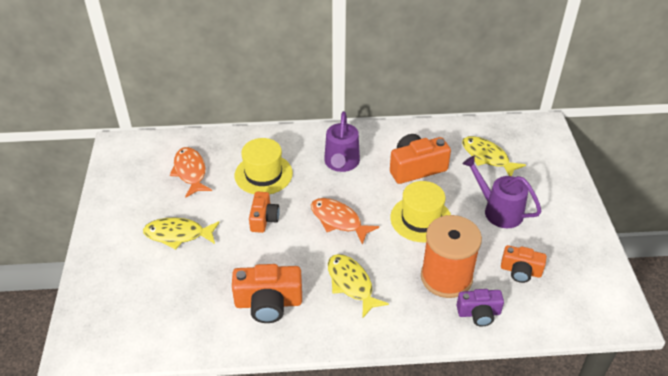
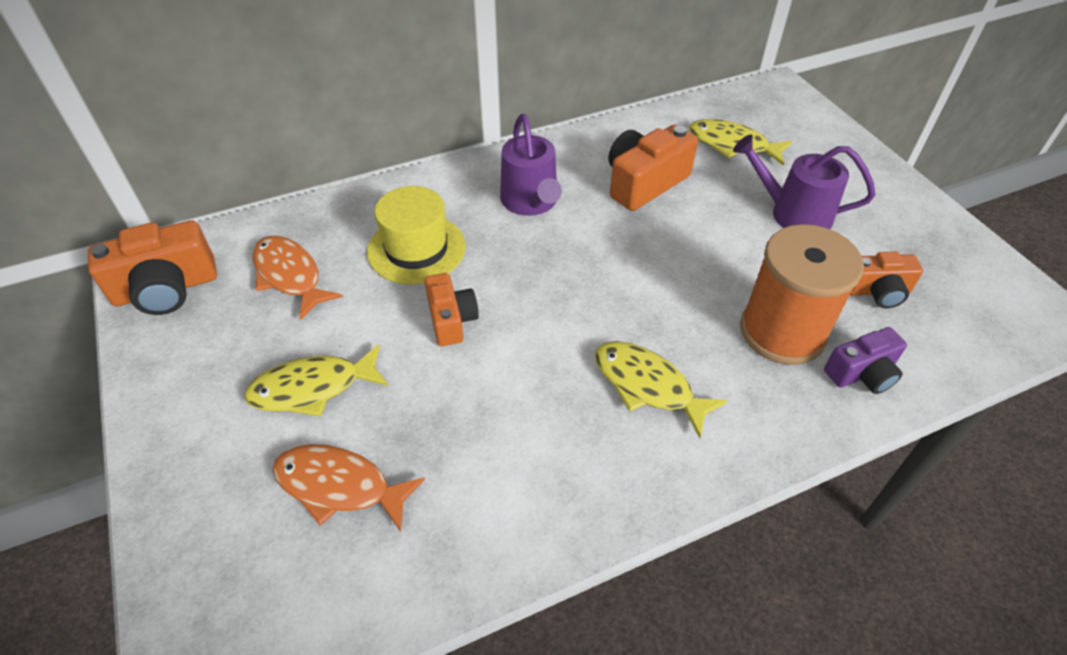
camera: 20 degrees left, 5 degrees up
(268, 303) = (529, 461): orange camera -> orange camera (166, 288)
(338, 220) = (572, 289): orange fish -> orange fish (339, 486)
(421, 219) = (693, 254): yellow hat -> none

